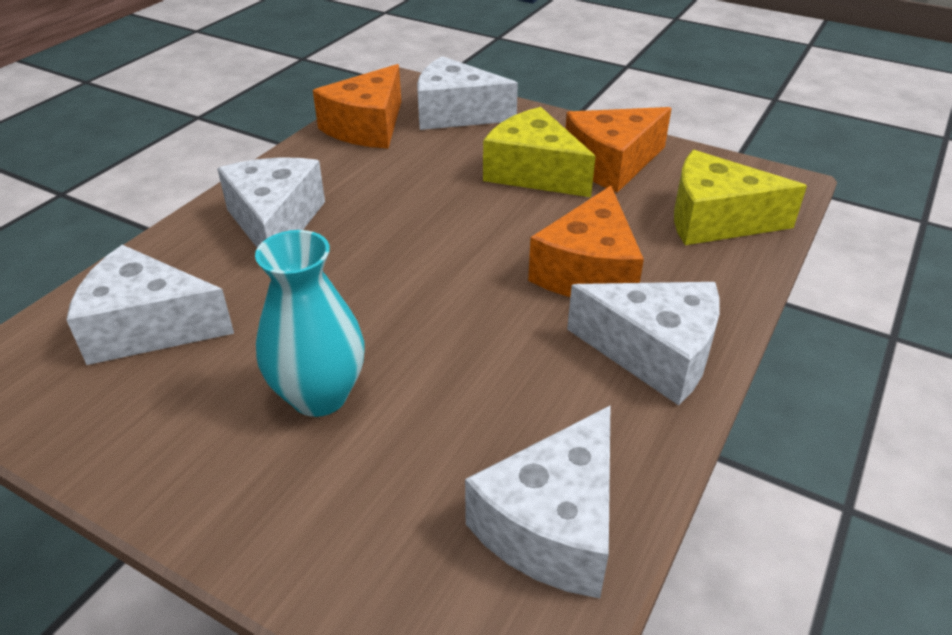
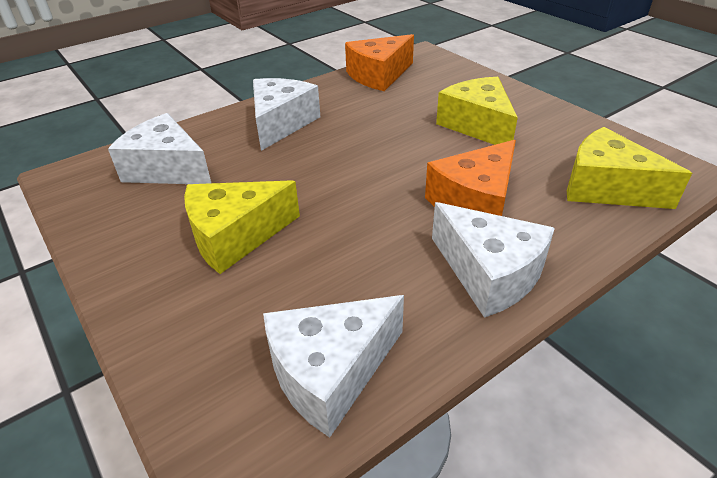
camera: 25 degrees right, 0 degrees up
(319, 395) = (235, 236): turquoise vase -> yellow cheese
(456, 114) = (446, 76): white cheese -> none
(612, 164) = (543, 130): orange cheese -> none

